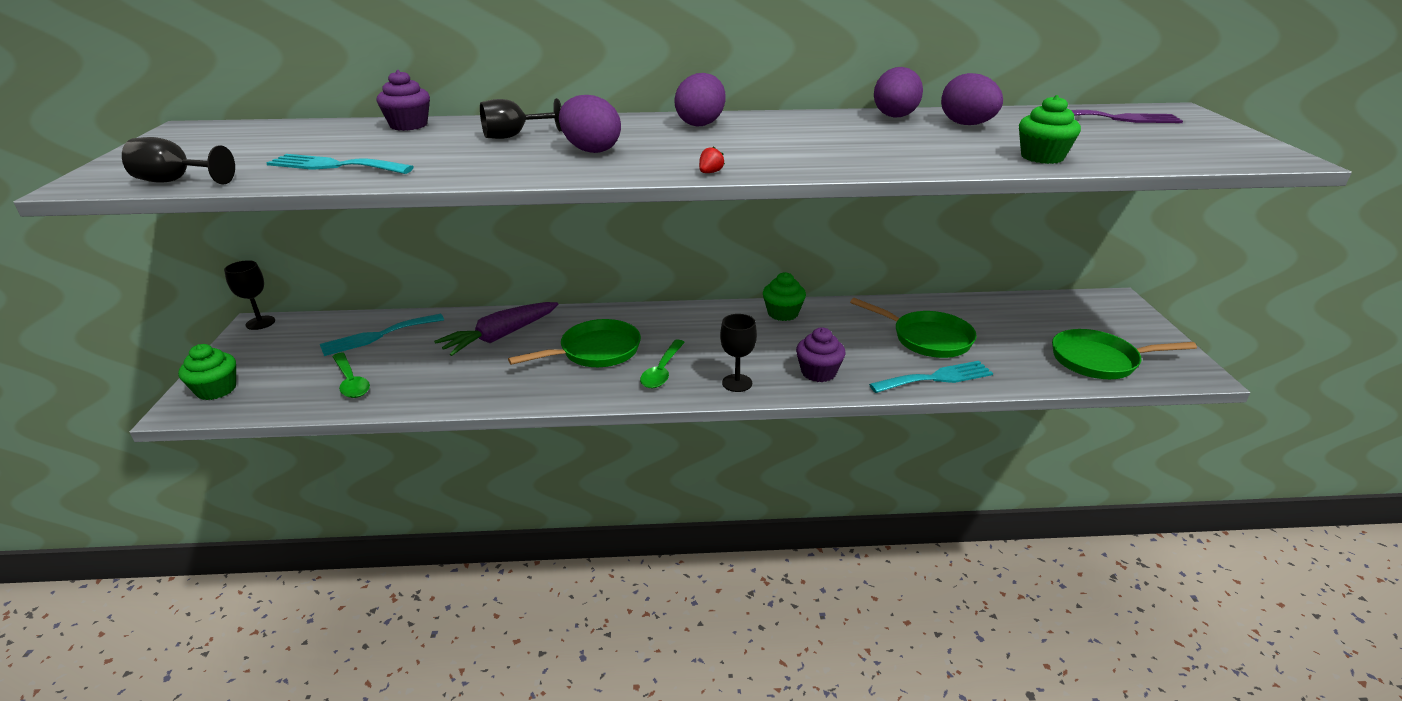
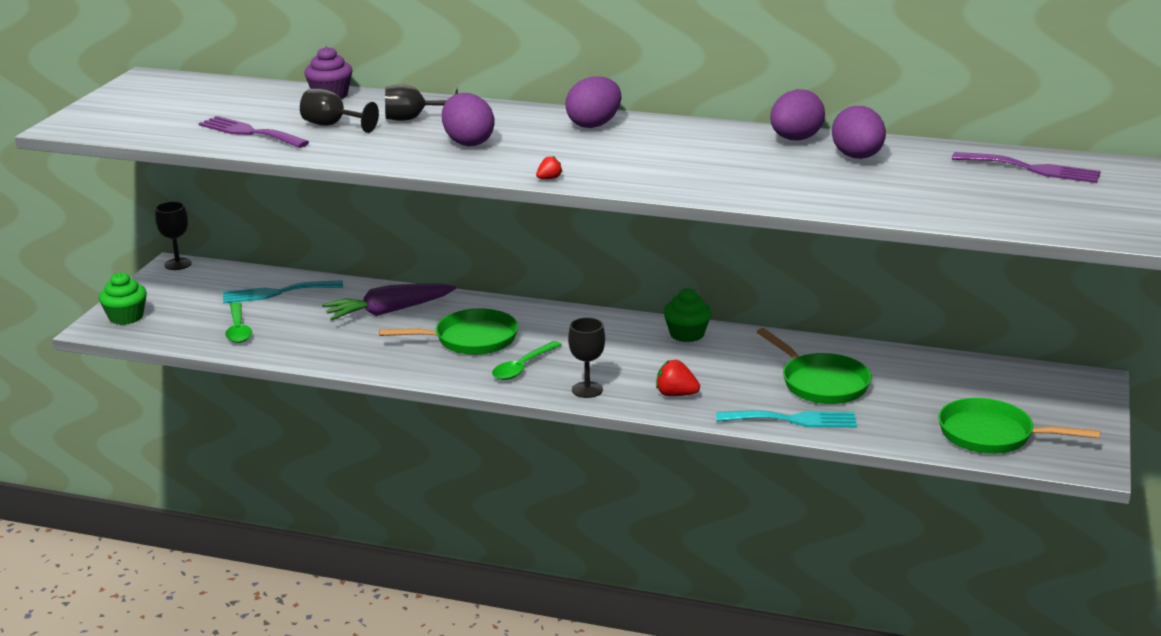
camera: 20 degrees right, 5 degrees down
(176, 181) = (128, 132): black goblet -> black goblet (332, 125)
(334, 166) = (249, 132): turquoise fork -> purple fork
(818, 372) = (676, 394): purple cupcake -> red strawberry
(1042, 157) = (876, 202): green cupcake -> none

